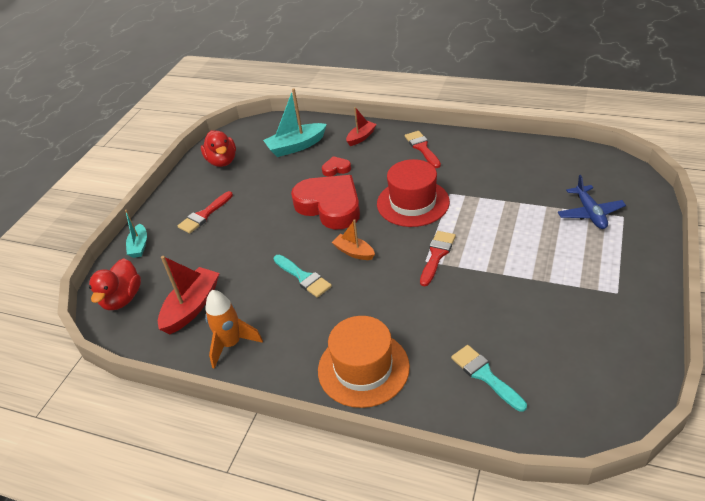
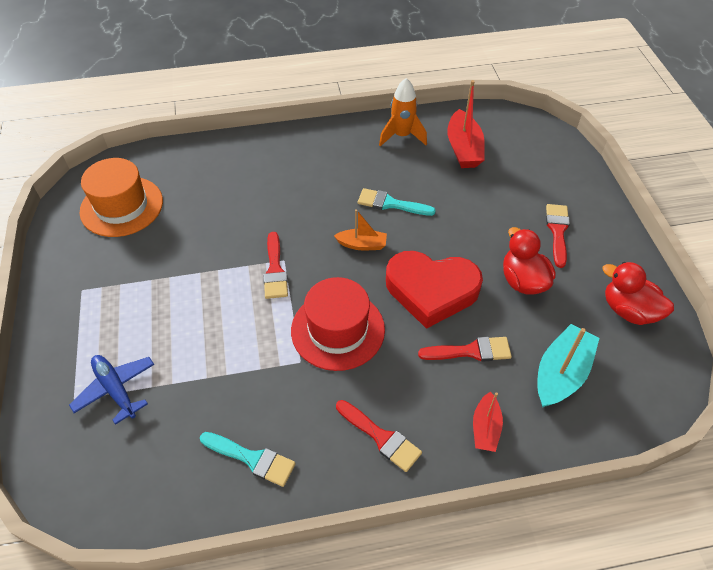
camera: 145 degrees right, 10 degrees up
(122, 299) = (530, 135): red duck -> red duck (523, 281)
(139, 246) = (579, 179): turquoise boat -> none
(336, 169) = (471, 351): red heart -> red brush
(363, 368) = (285, 154): orange hat -> orange hat (121, 206)
(485, 375) = (188, 180): turquoise brush -> turquoise brush (252, 459)

